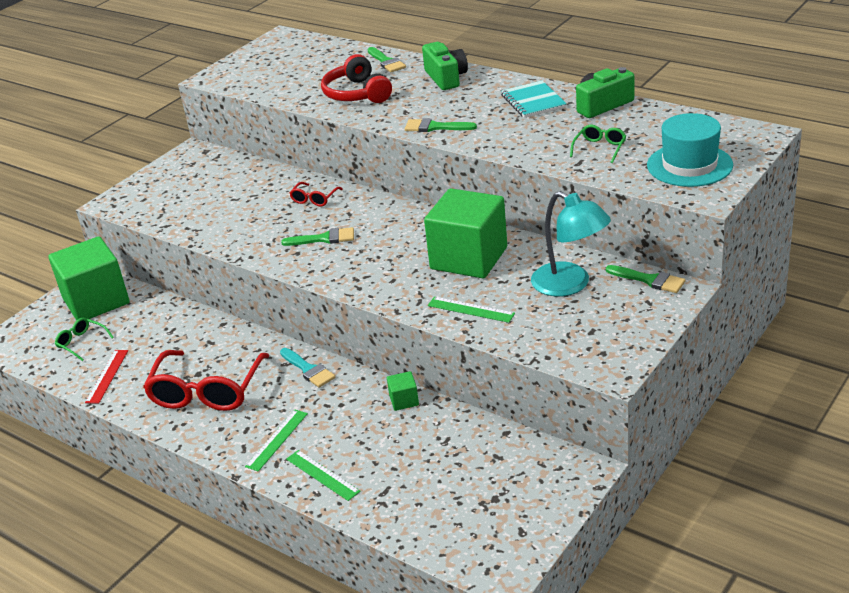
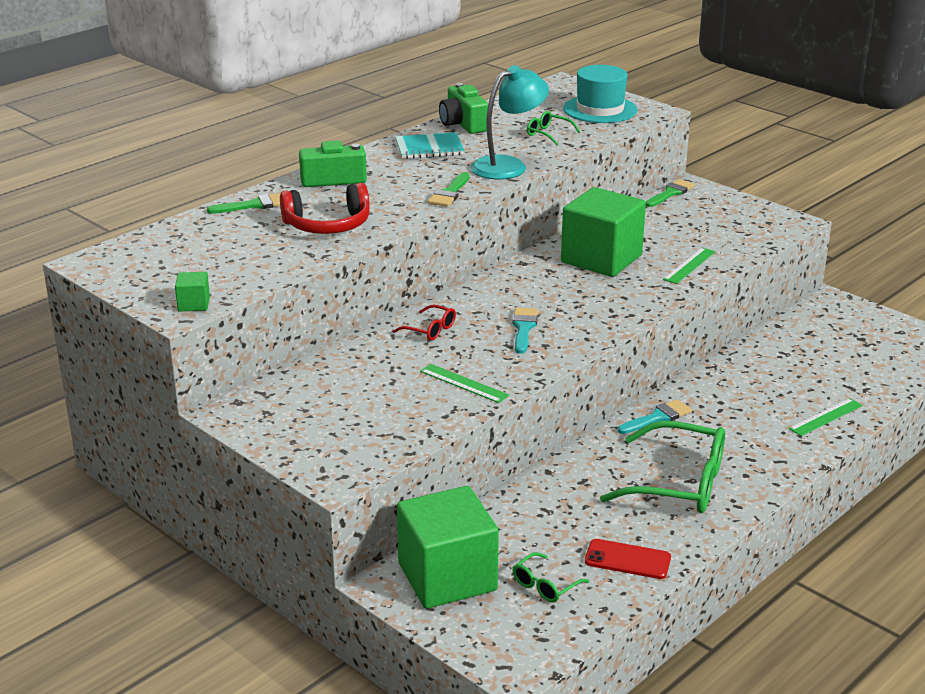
camera: 85 degrees left, 5 degrees down
(107, 376) = (627, 560): red ruler -> red phone
(207, 392) = (679, 483): red glasses -> green glasses
(277, 440) = (770, 440): green ruler -> green ruler (464, 383)
(324, 239) = (524, 328): green brush -> turquoise brush
(404, 400) = (722, 368): green cube -> green cube (194, 304)
(570, 285) = (665, 222): turquoise lamp -> turquoise lamp (508, 166)

